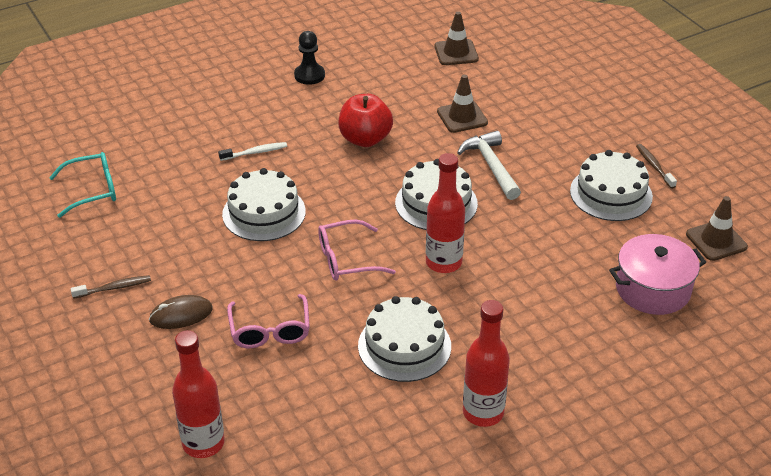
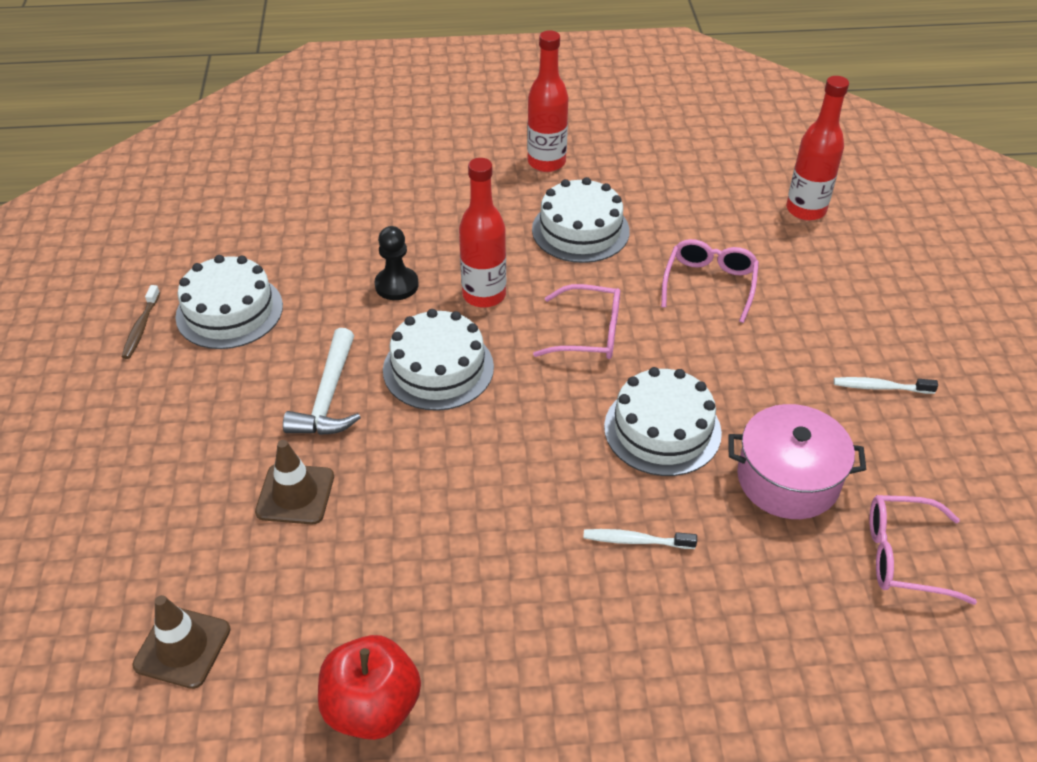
camera: 155 degrees left, 5 degrees up
(92, 190) = (903, 556): turquoise glasses -> pink glasses
(114, 288) = (880, 387): brown toothbrush -> white toothbrush
(181, 315) = (803, 330): brown mouse -> none
(309, 75) = (468, 694): black pawn -> black pawn (396, 285)
(365, 139) = (461, 505): red apple -> red apple (372, 707)
(653, 289) = (303, 205): pink pot -> pink pot (788, 479)
(716, 241) = (188, 227): brown traffic cone -> none

